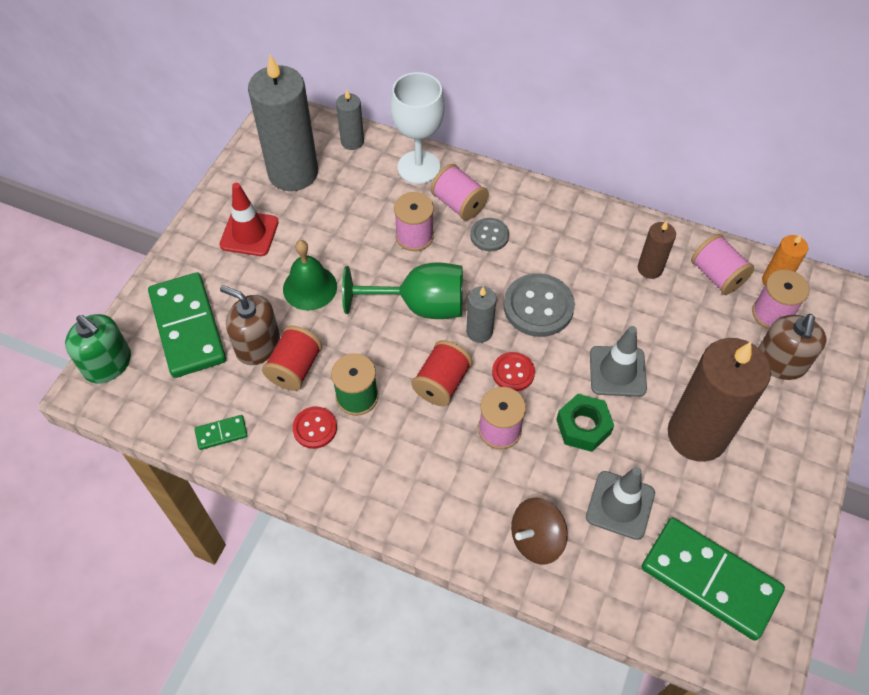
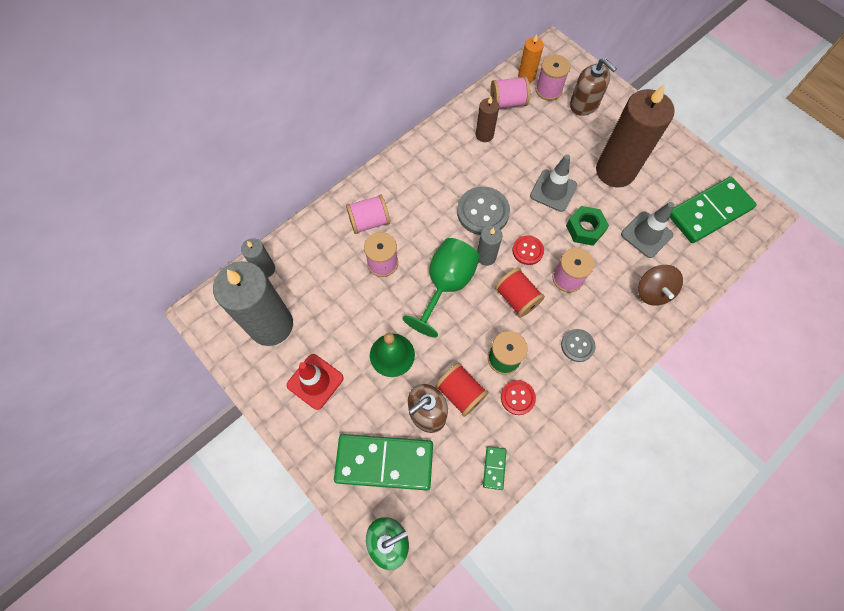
camera: 65 degrees left, 10 degrees up
(418, 167) = (319, 233): white goblet -> none
(489, 235) = (408, 215): grey button -> grey button (577, 345)

